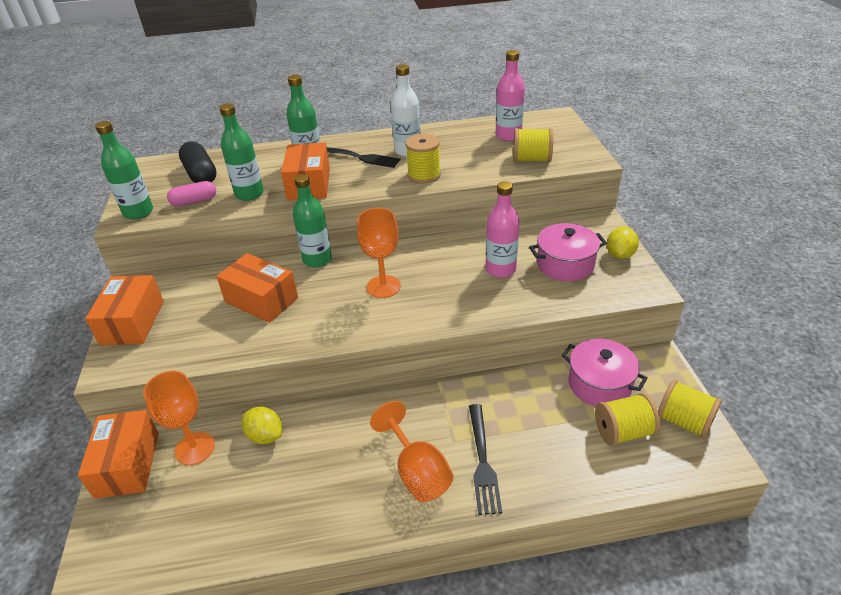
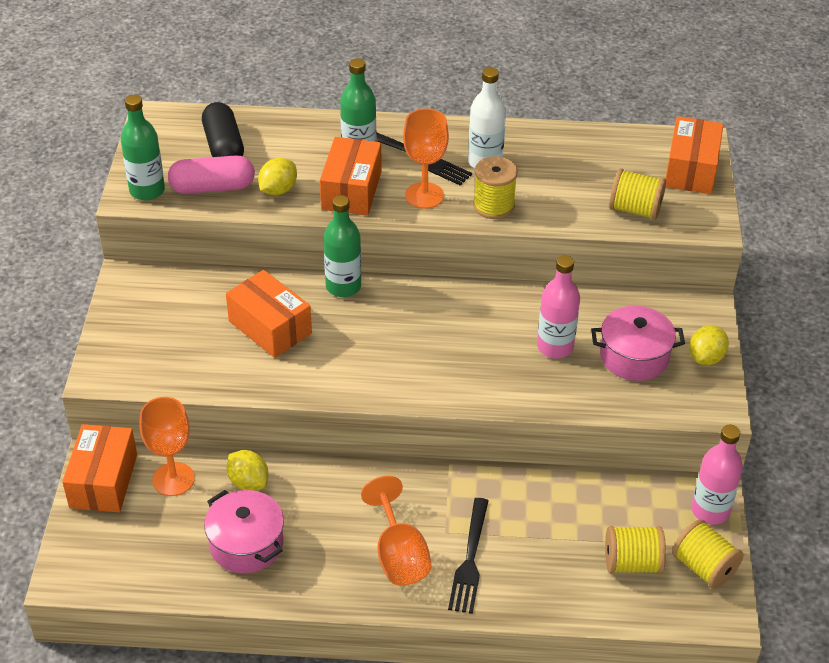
camera: 10 degrees right, 5 degrees up
(132, 322) = (125, 325): orange box -> orange box (691, 169)
(194, 201) = (212, 187): pink capsule -> pink capsule, size x1.51
(249, 194) = (278, 190): green bottle -> yellow lemon
(383, 286) = (412, 340): orange goblet -> orange goblet (424, 195)
(508, 136) = (621, 163): pink bottle -> pink bottle (710, 510)
(599, 384) = (629, 507): pink pot -> pink pot (246, 544)

